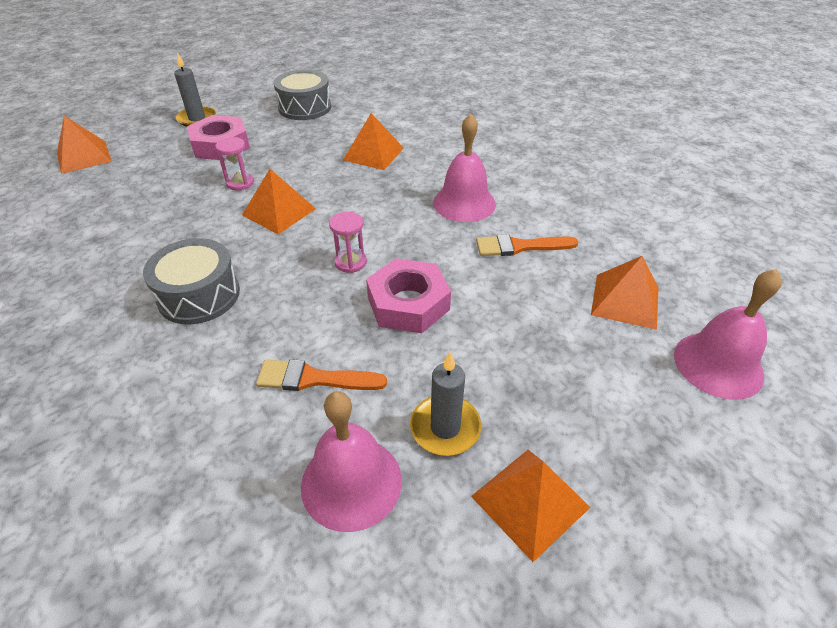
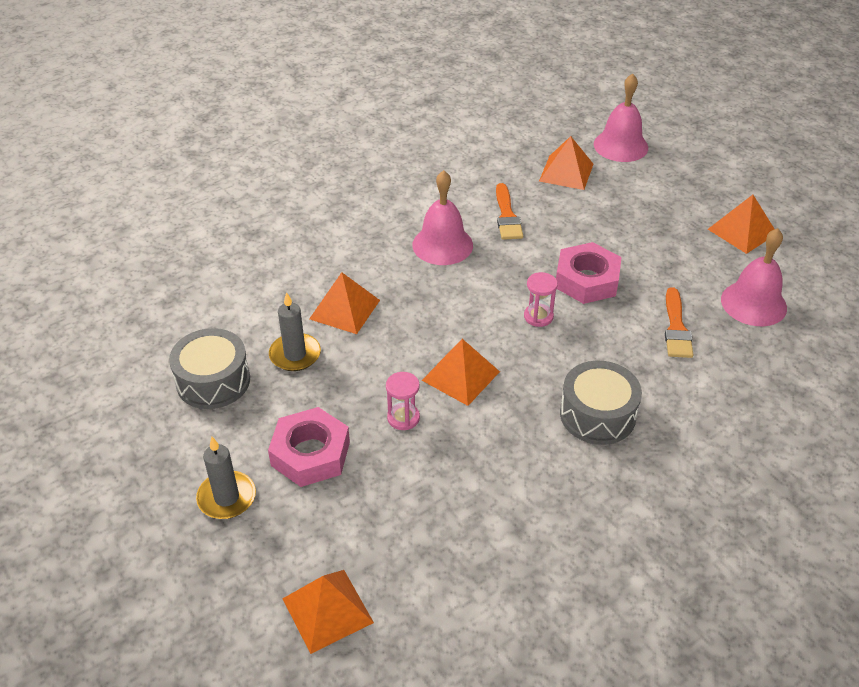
camera: 90 degrees left, 0 degrees up
(445, 427) = (701, 262): grey candle -> grey candle (295, 354)

